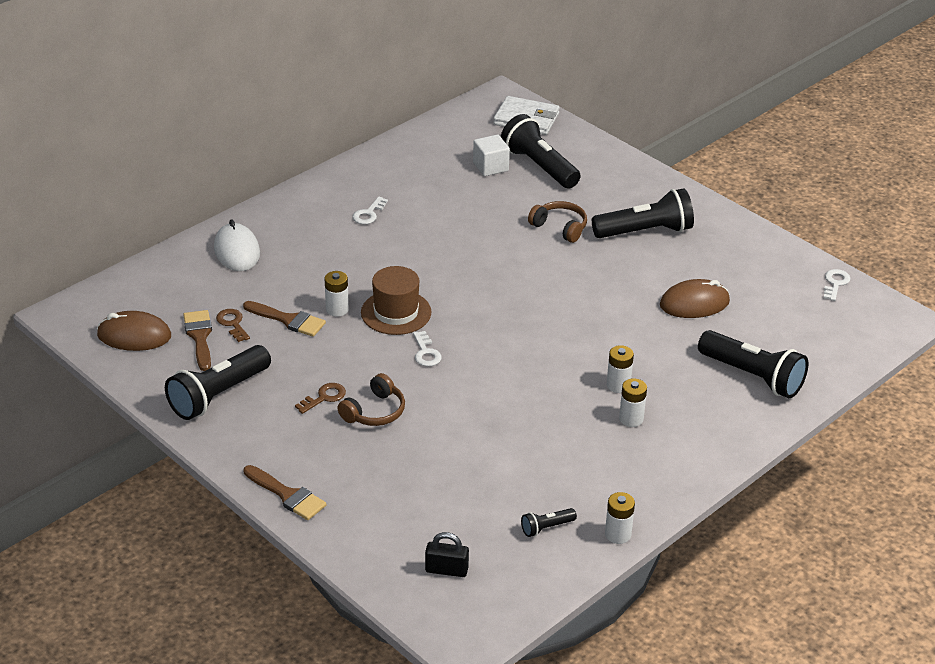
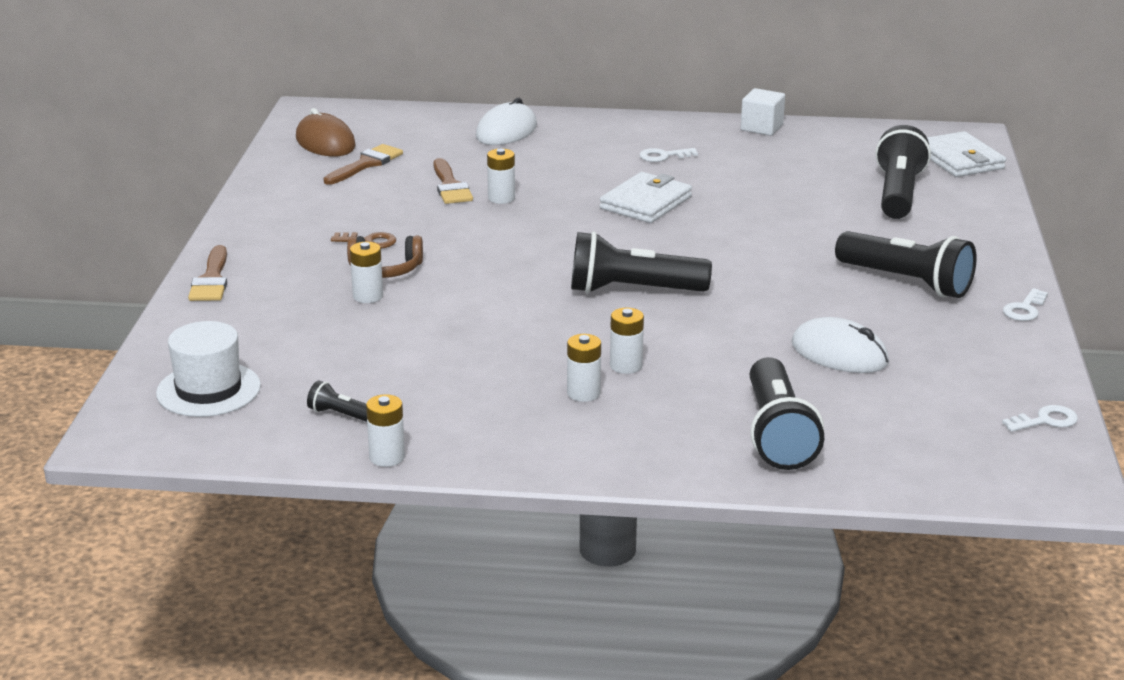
camera: 50 degrees right, 10 degrees down
(218, 395) = (301, 201): black flashlight -> black flashlight (632, 290)
(232, 324) = (406, 168): brown key -> none
(396, 312) = (543, 222): brown hat -> none
(403, 438) = (368, 296): none -> white battery
(424, 259) = (646, 203): none -> white wallet
(426, 353) = (509, 257): white key -> white key (1024, 309)
(446, 570) = (208, 390): black padlock -> white hat
(490, 167) = (847, 174): white cube -> white cube (761, 127)
(560, 227) = (822, 240): brown headphones -> none
(694, 303) = (839, 353): brown mouse -> white mouse

